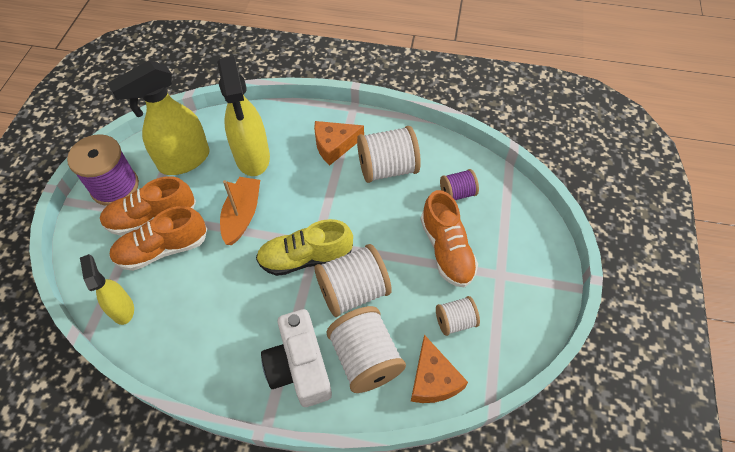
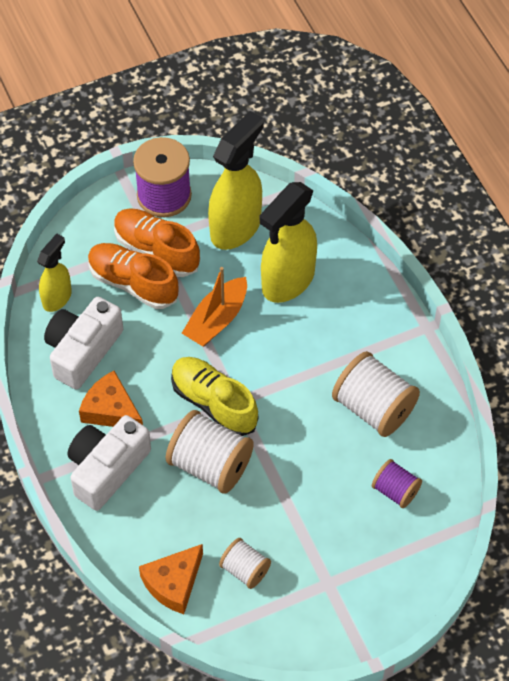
camera: 55 degrees right, 0 degrees up
(184, 160) = (236, 227): yellow spray bottle -> yellow spray bottle turned 105 degrees clockwise
(184, 319) = (82, 351): none -> white camera
(242, 215) = (217, 319): orange boat -> orange boat turned 150 degrees clockwise
(334, 145) = (362, 342): orange cheese -> orange cheese (111, 410)
(365, 358) = (152, 516): white spool -> none
(446, 250) = (318, 519): orange shoe -> none

